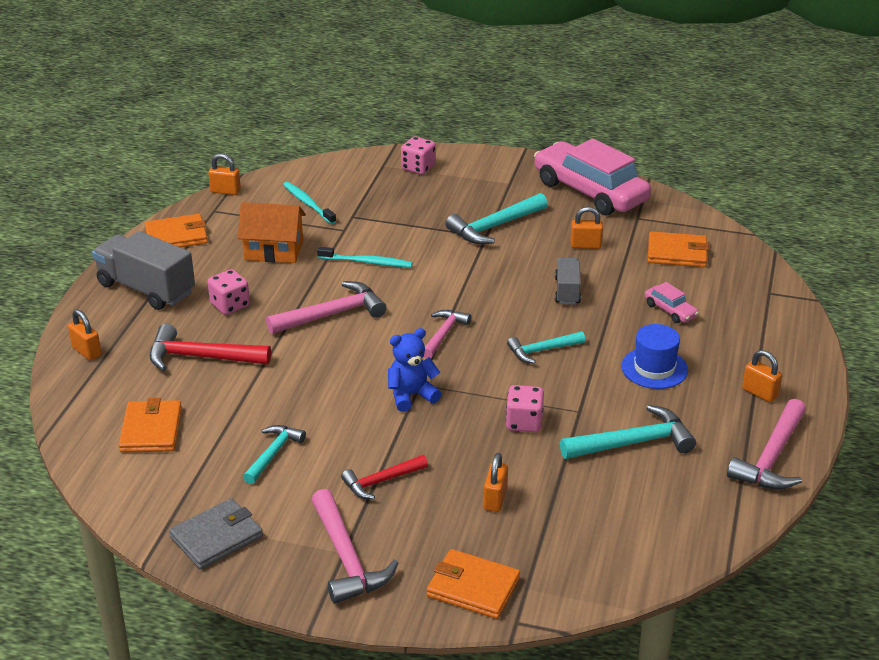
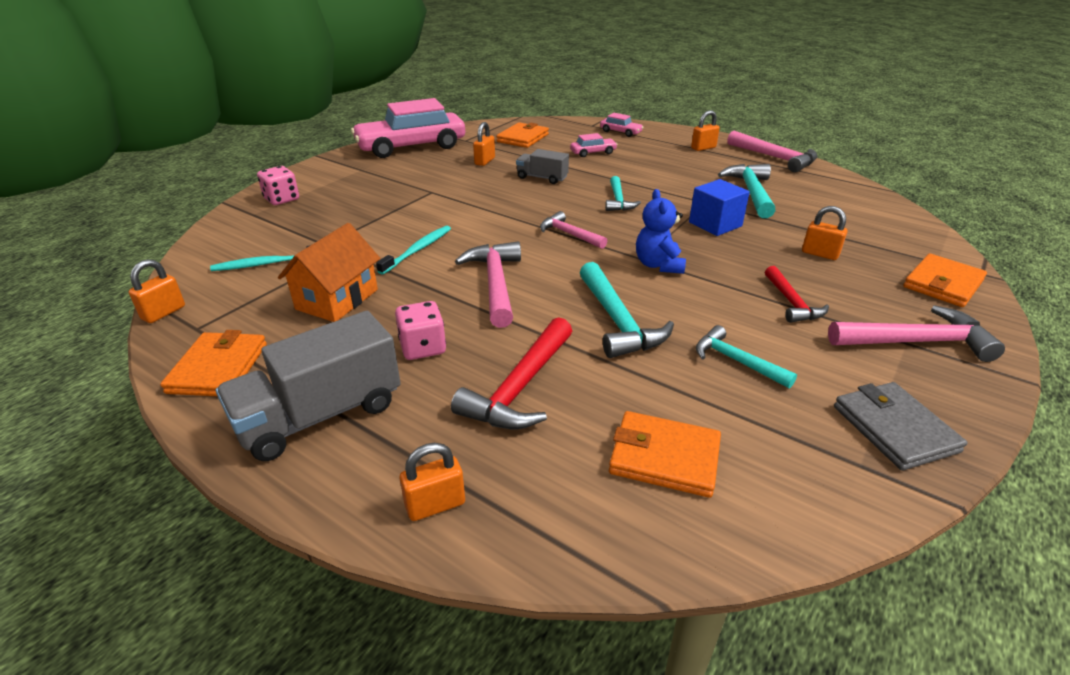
camera: 70 degrees left, 0 degrees up
(494, 227) = (422, 186): turquoise hammer -> turquoise hammer (618, 321)
(524, 422) = (715, 224): pink dice -> blue cube
(654, 368) = (661, 170): blue hat -> none
(762, 319) = (620, 132): none -> pink car

